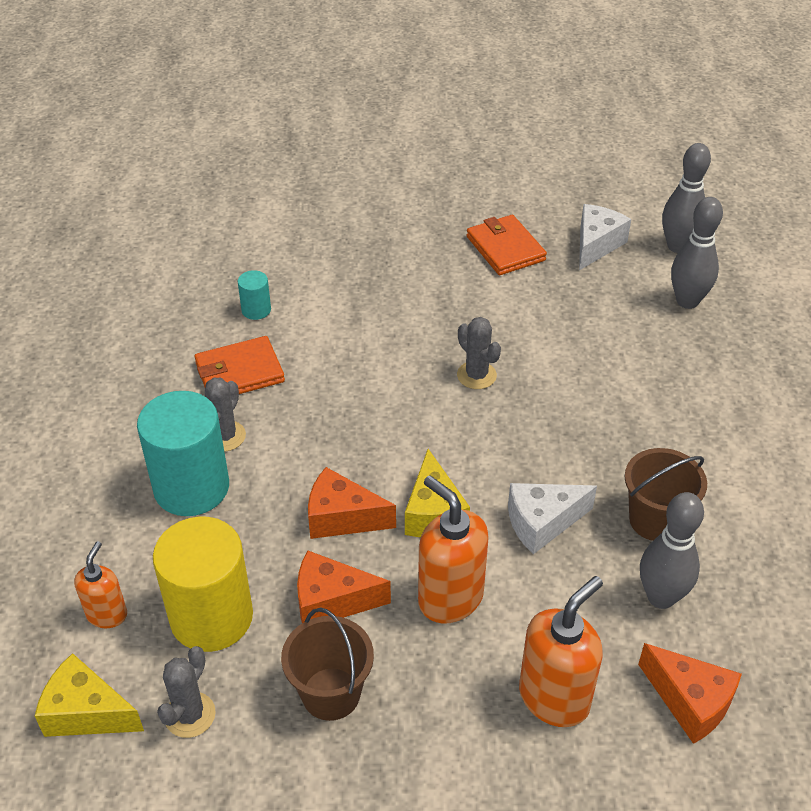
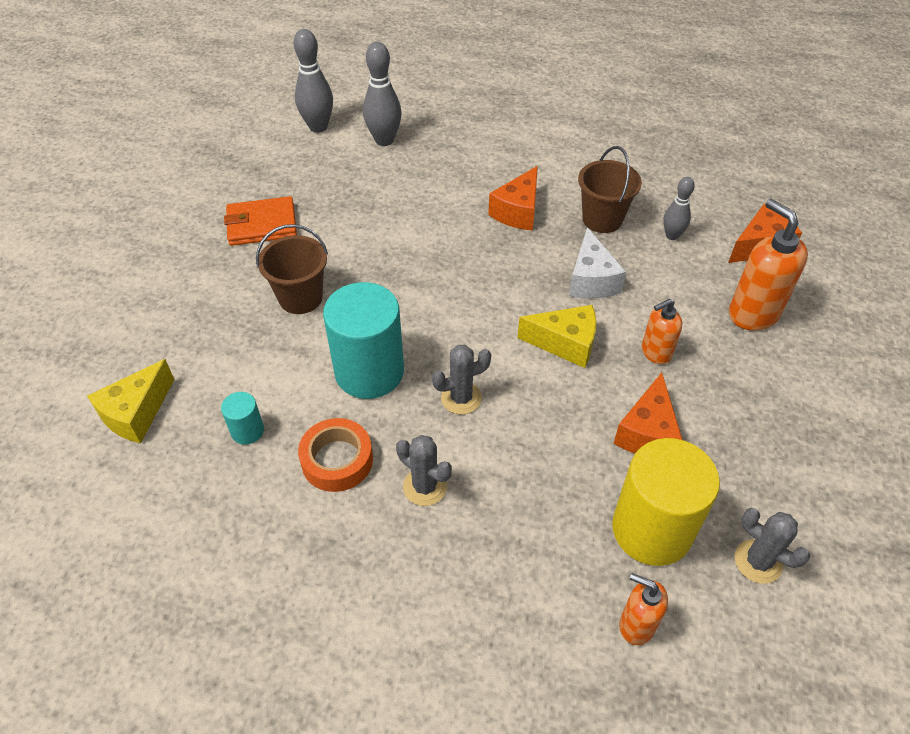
camera: 75 degrees left, 5 degrees up
(87, 712) = (751, 654): yellow cheese -> yellow cheese (136, 413)
(191, 487) = (486, 526): turquoise cylinder -> turquoise cylinder (369, 372)
(239, 372) = (337, 460): orange wallet -> orange tape
(331, 694) = (741, 450): brown bucket -> brown bucket (300, 298)
(342, 518) = (555, 408): orange cheese -> orange cheese (518, 211)
(450, 598) = (655, 352): orange soap dispenser -> orange soap dispenser, size x0.59
(476, 375) = (416, 281): grey cactus -> grey cactus (461, 398)
(596, 245) = (290, 169): white cheese -> none
(661, 597) = (672, 235): grey bowling pin -> grey bowling pin, size x0.62

